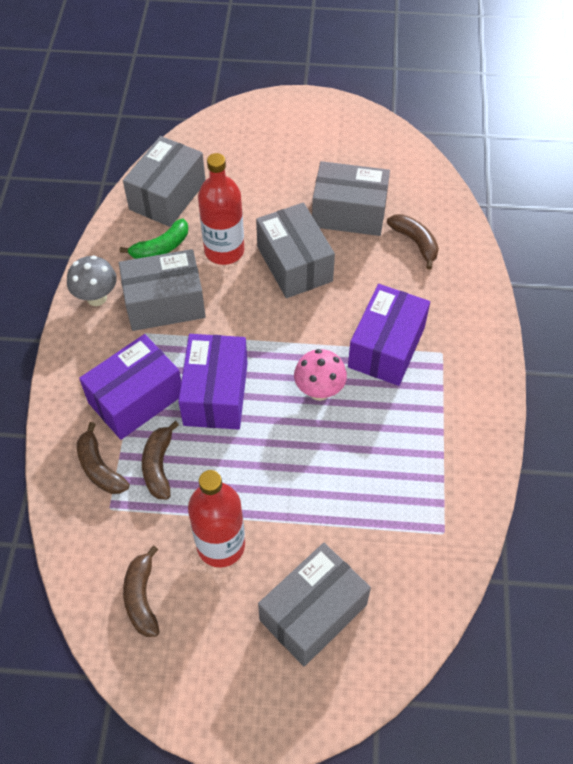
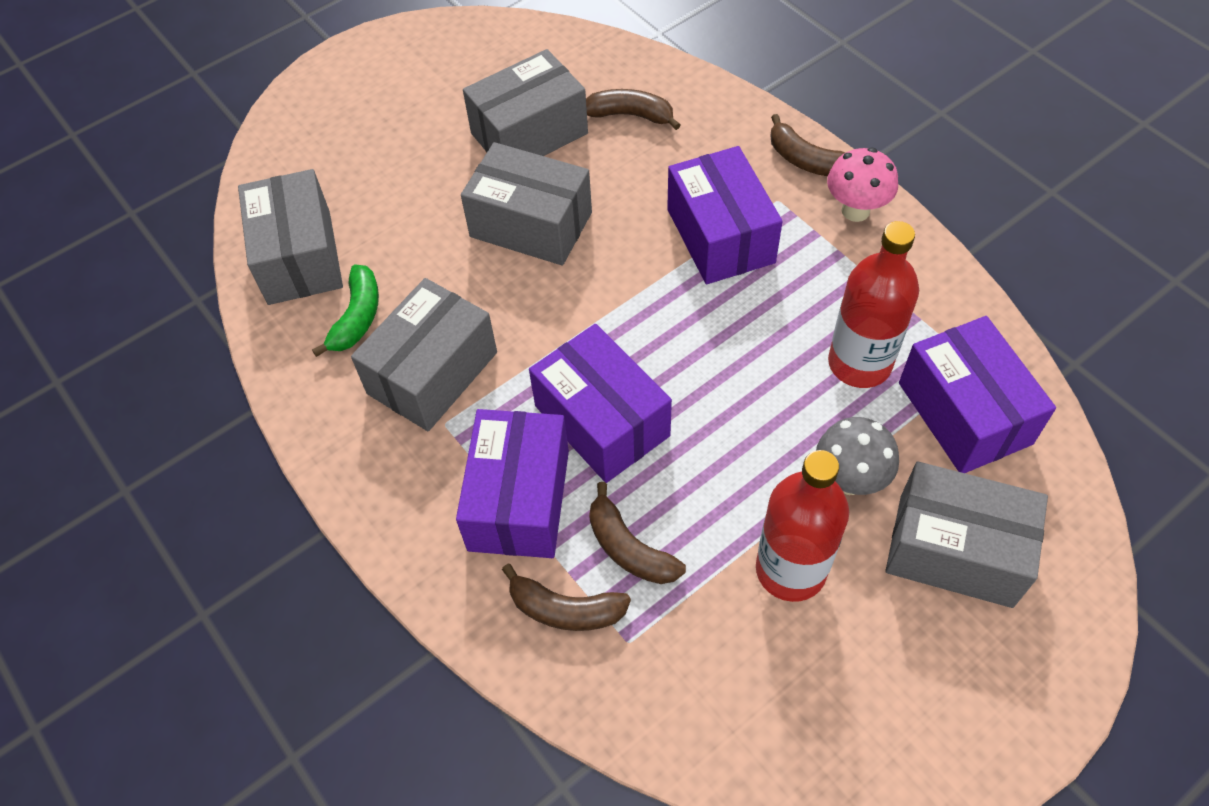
camera: 40 degrees left, 0 degrees up
(96, 298) = (341, 429): grey mushroom -> grey mushroom (849, 480)
(142, 598) = (775, 702): brown banana -> brown banana (806, 160)
(224, 250) = (436, 267): red bottle -> red bottle (859, 363)
(313, 612) = (955, 550): grey box -> grey box turned 75 degrees counterclockwise
(319, 391) = (705, 330): pink mushroom -> pink mushroom (855, 210)
(405, 551) = (964, 413): none -> purple box

